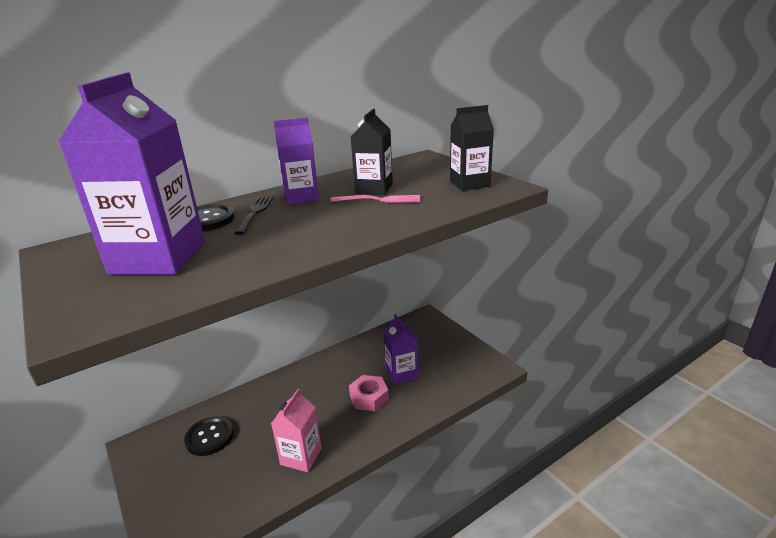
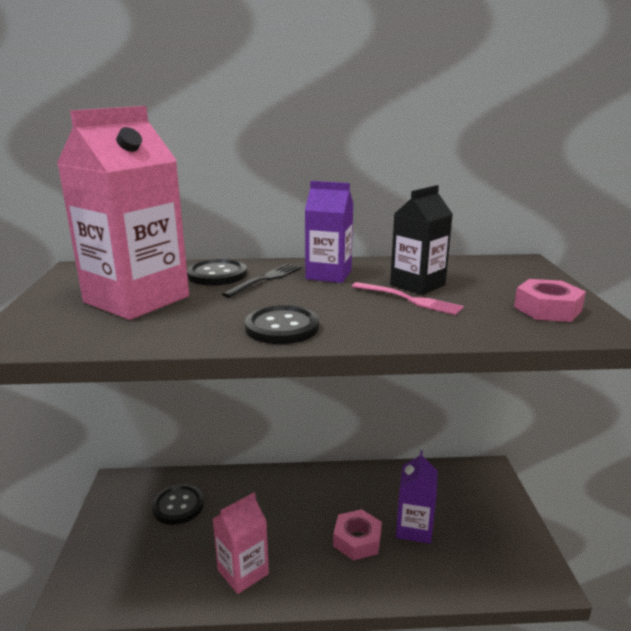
camera: 30 degrees right, 5 degrees down
(158, 258) = (137, 299): purple carton -> pink carton
(312, 243) = (282, 327): none -> black button
(469, 184) = (547, 309): black carton -> pink nut

